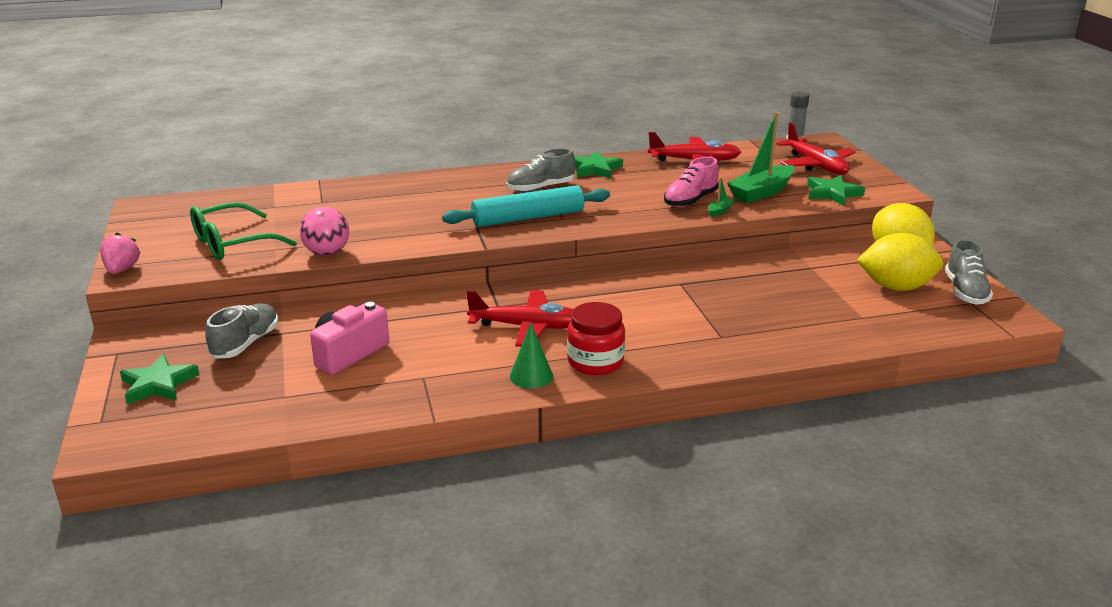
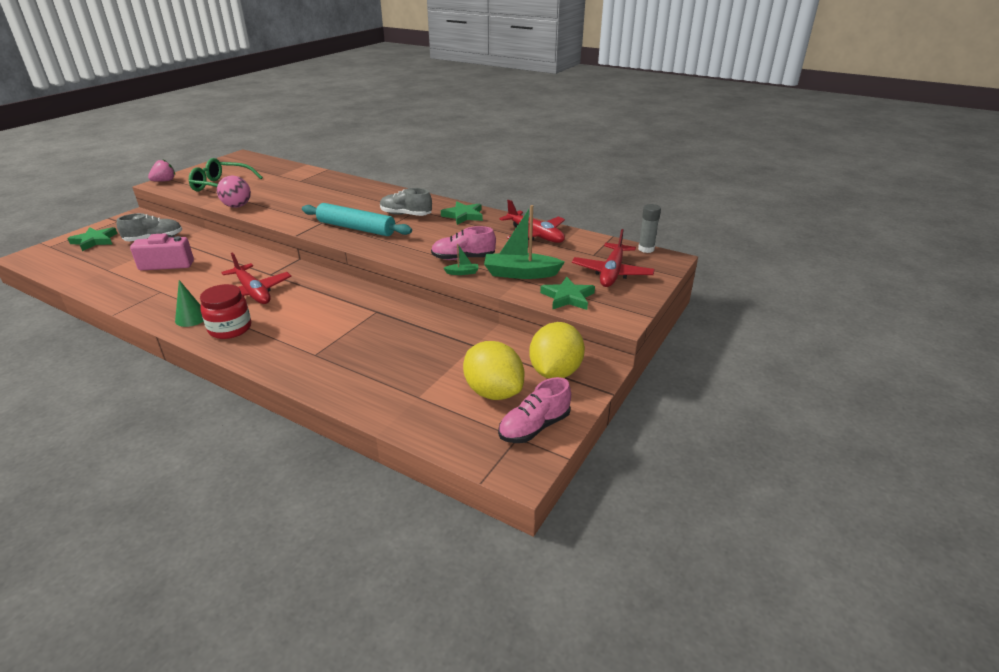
camera: 45 degrees right, 5 degrees up
(965, 292) = (534, 427): grey shoe -> pink shoe

